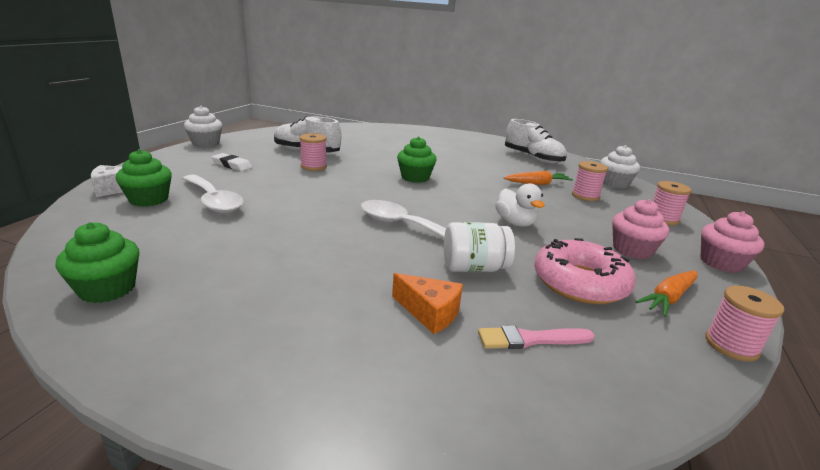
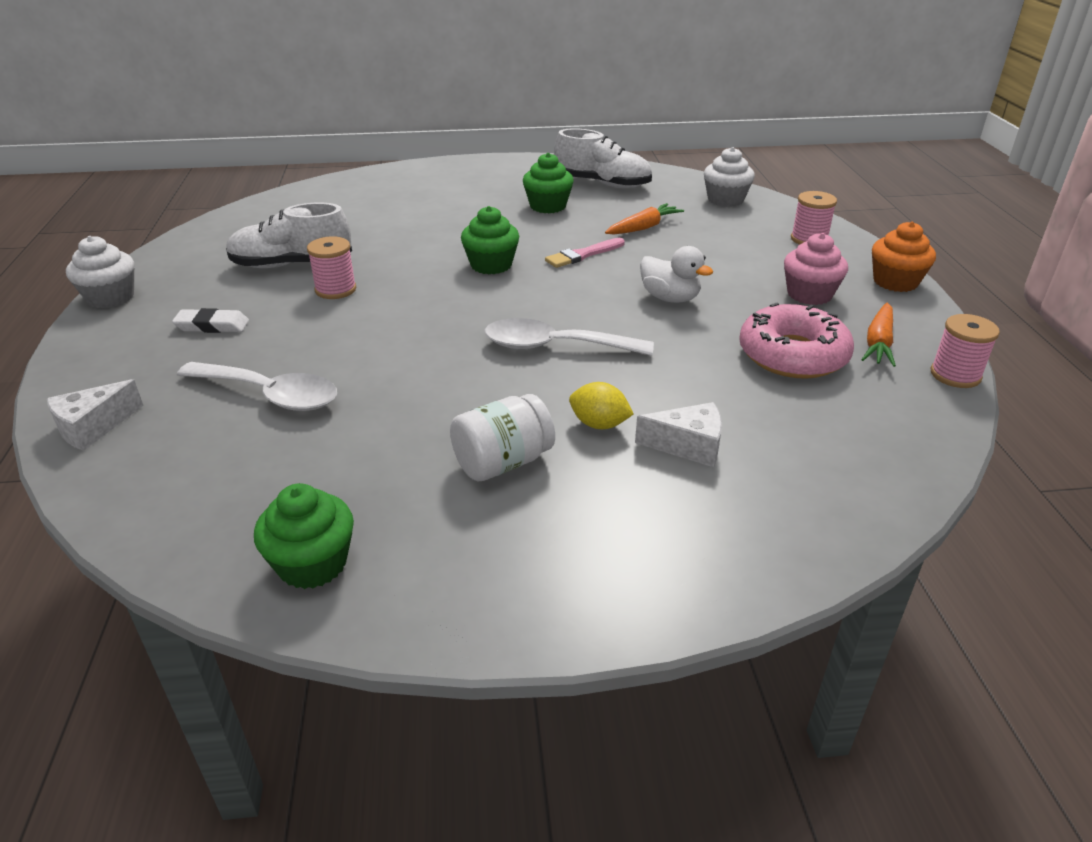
camera: 25 degrees left, 10 degrees up
(149, 199) = (173, 426): green cupcake -> green cupcake (548, 206)
(380, 277) = (599, 424): none -> yellow lemon
(430, 312) = (688, 446): orange cheese -> white cheese
(474, 268) = (681, 376): white jar -> white jar (503, 462)
(531, 339) = (800, 436): pink brush -> pink brush (583, 255)
(585, 196) = (709, 230): pink spool -> none
(721, 263) = (895, 282): pink cupcake -> orange cupcake

